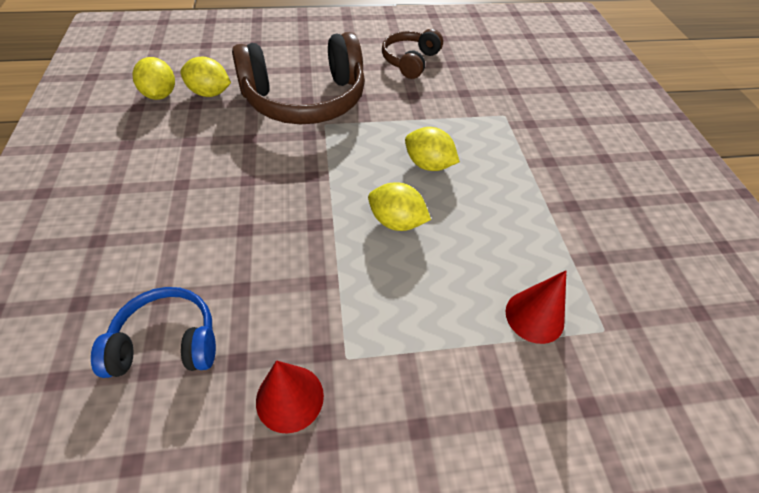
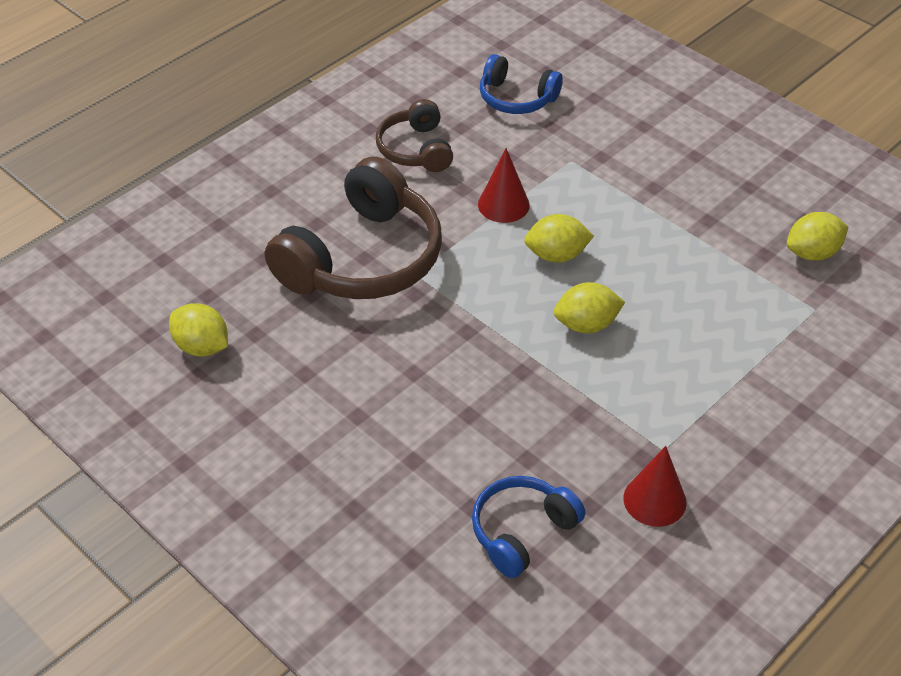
camera: 35 degrees left, 5 degrees down
(210, 93) = (253, 312): yellow lemon -> yellow lemon (812, 253)
(506, 65) = (516, 98): none -> blue headphones
(534, 316) = (761, 331): red cone -> red cone (503, 204)

